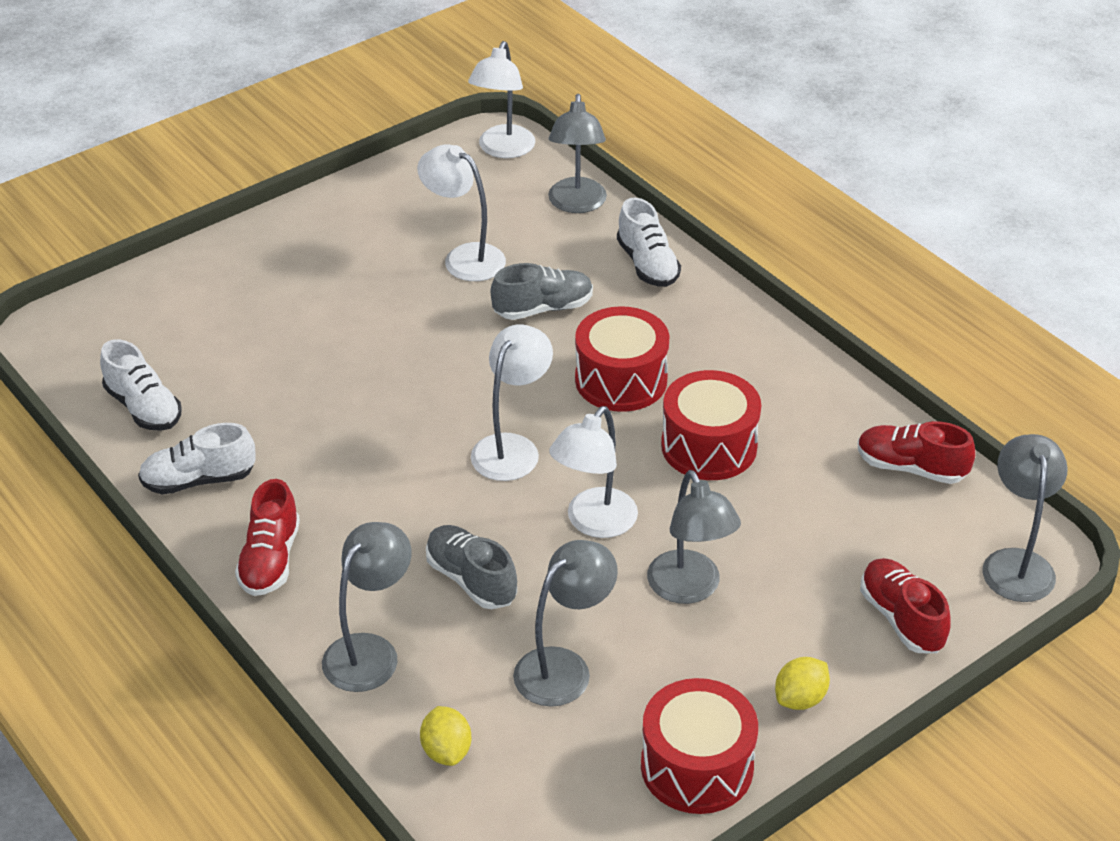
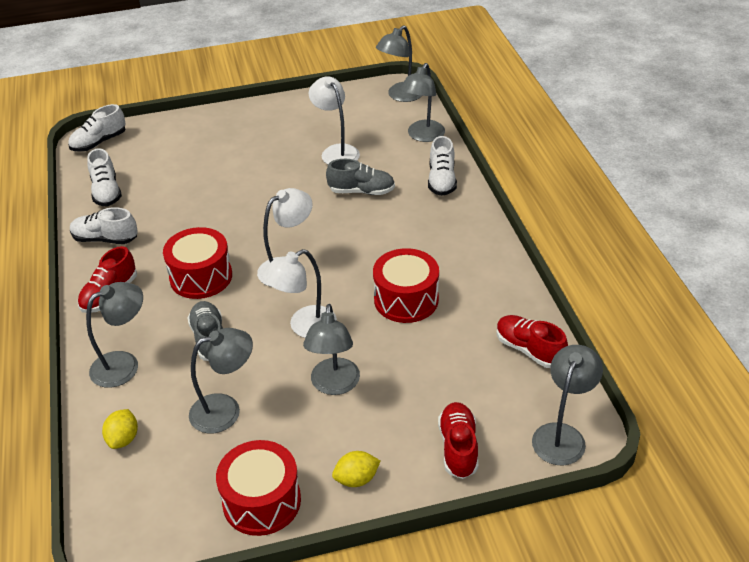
camera: 25 degrees right, 0 degrees up
(68, 332) = (99, 142): none -> white shoe
(503, 149) = (400, 96): white lamp -> grey lamp
(621, 380) = (379, 245): red drum -> red drum (201, 277)

